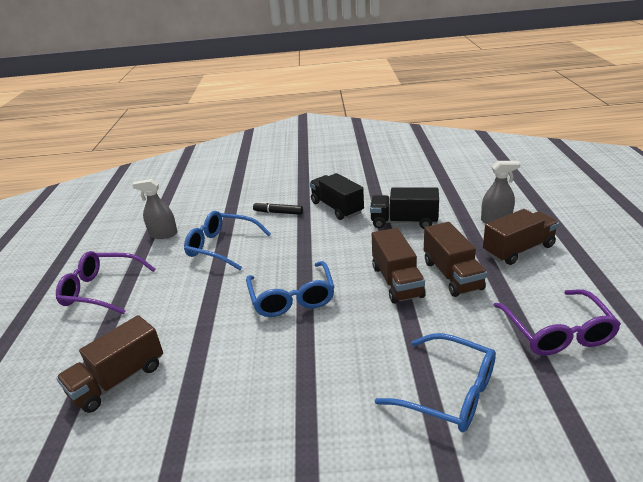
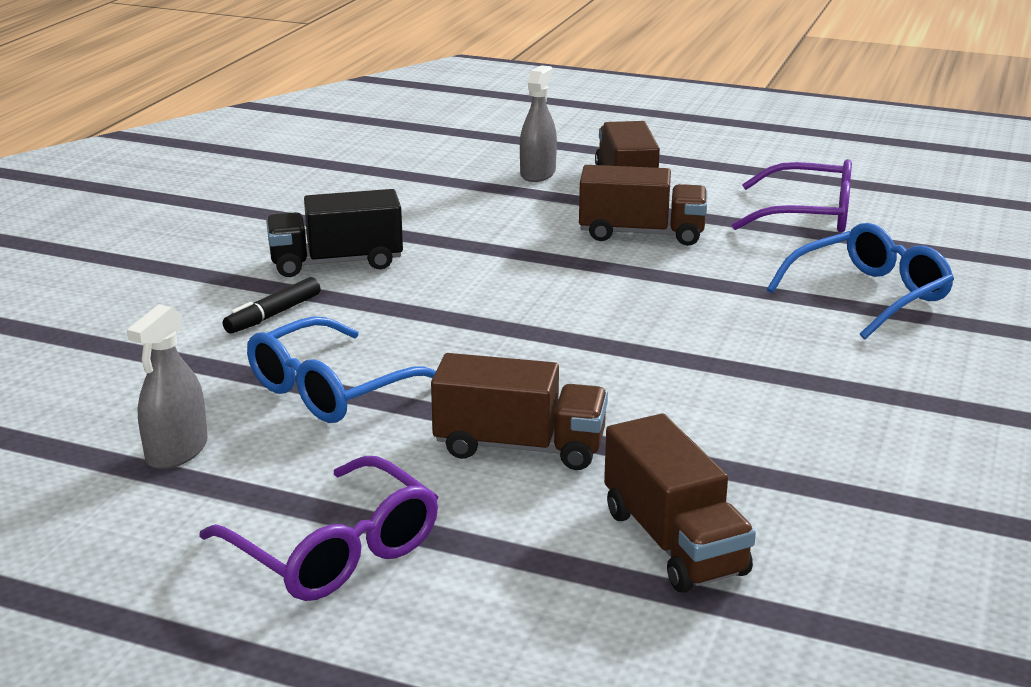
camera: 70 degrees left, 5 degrees down
(101, 290) = (334, 551): purple glasses -> purple glasses turned 75 degrees counterclockwise
(292, 298) = (582, 352): blue glasses -> none
(397, 281) = (619, 270): brown truck -> brown truck (520, 447)
(404, 222) = (461, 227): black truck -> none

